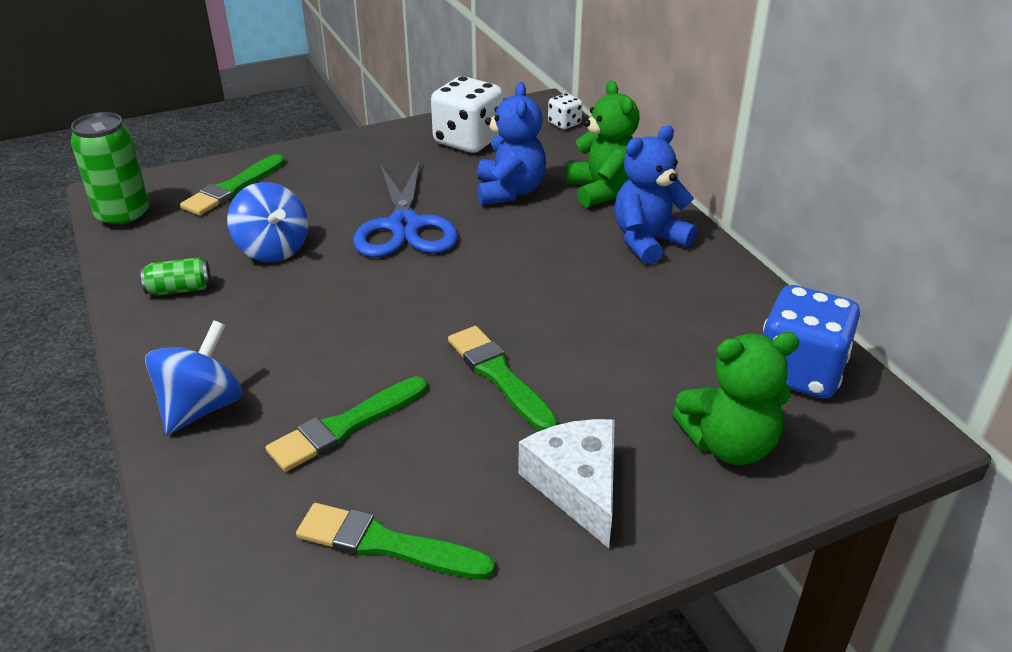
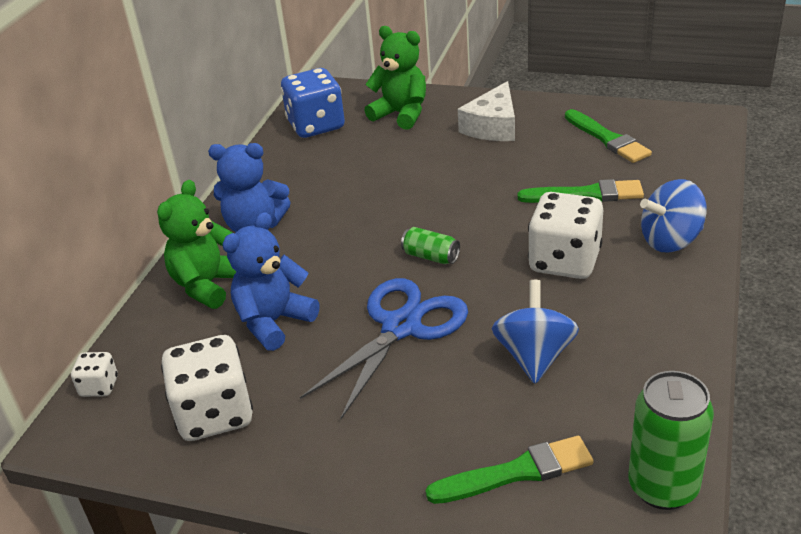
camera: 135 degrees left, 0 degrees up
(179, 289) = (643, 349): green can -> green can (431, 256)
(308, 334) = (564, 261): none -> white dice
(499, 376) = (469, 185): green brush -> none

